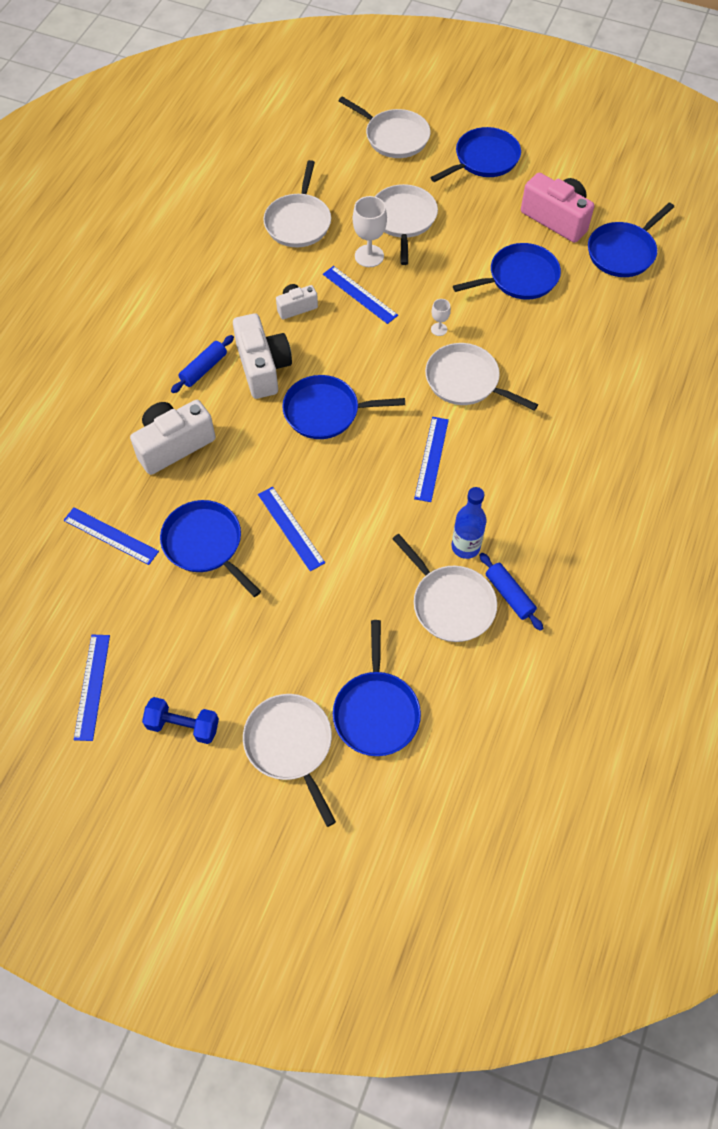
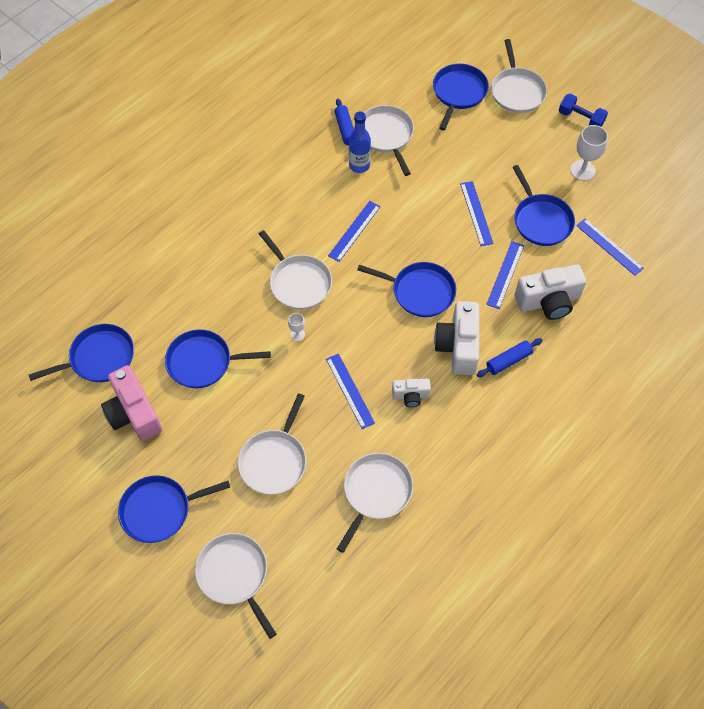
camera: 160 degrees left, 0 degrees up
(92, 686) = (635, 155): blue ruler -> blue ruler (505, 274)
(369, 256) = (324, 429): white goblet -> white goblet (582, 170)

